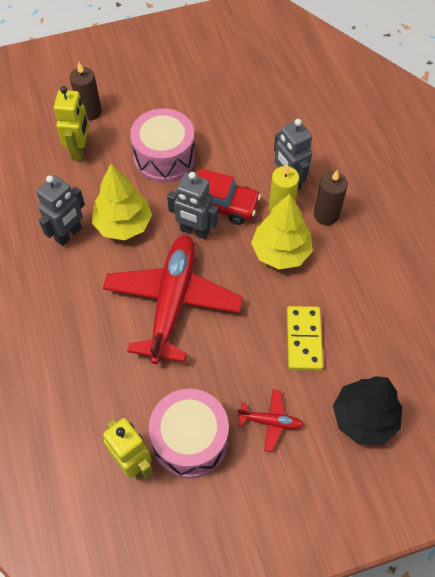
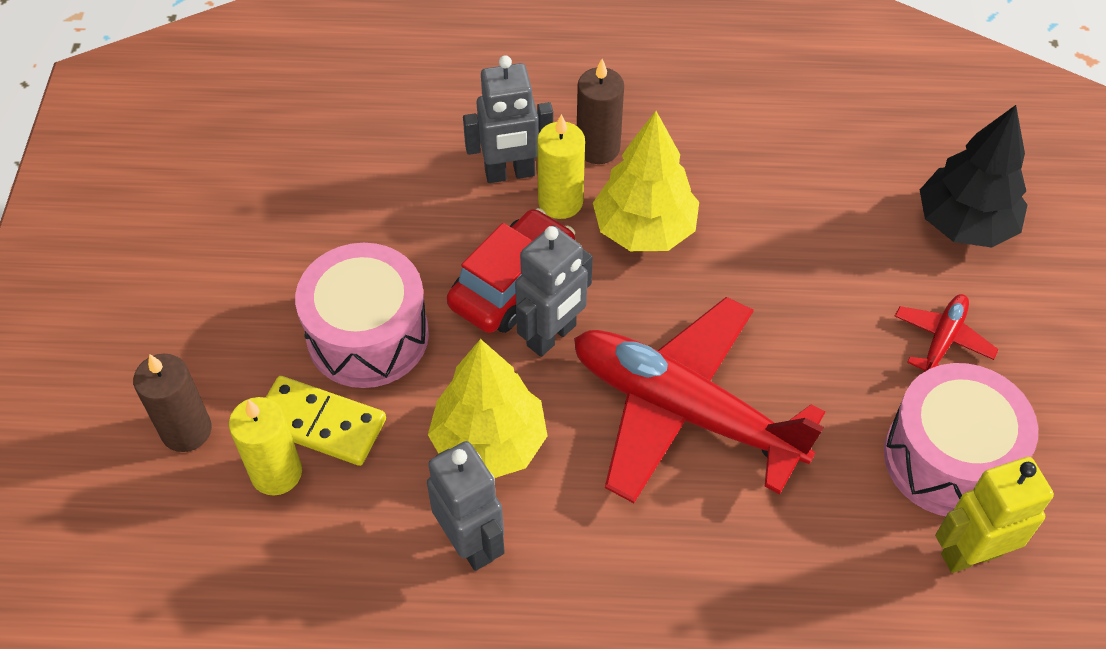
camera: 70 degrees left, 5 degrees down
(80, 150) = (276, 473): yellow robot -> yellow candle
(303, 339) = (813, 252): yellow domino -> yellow domino (320, 424)

